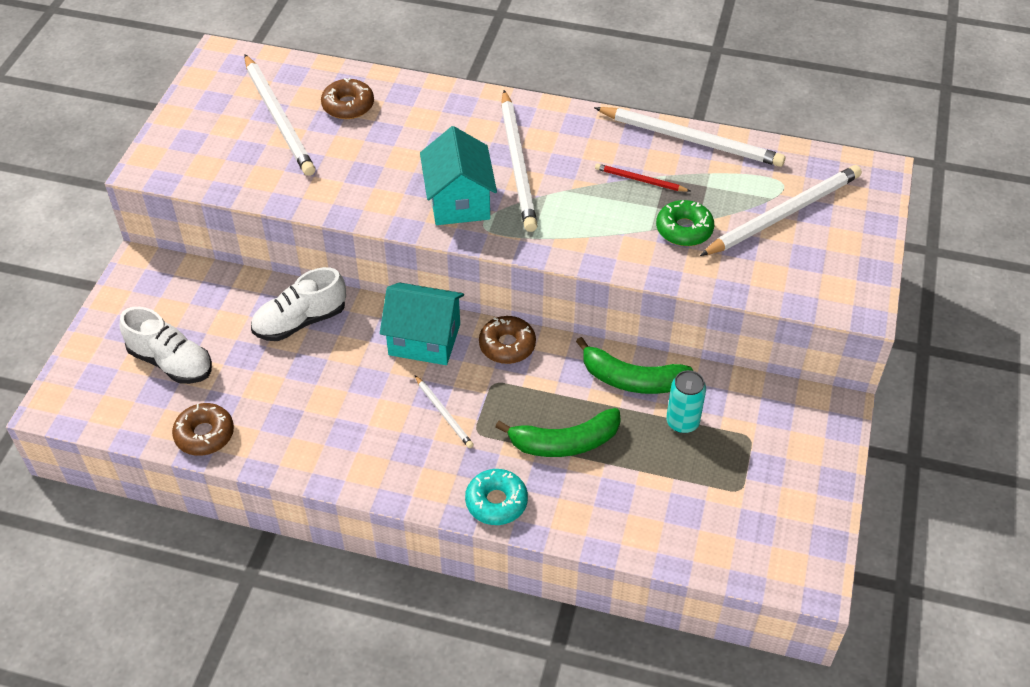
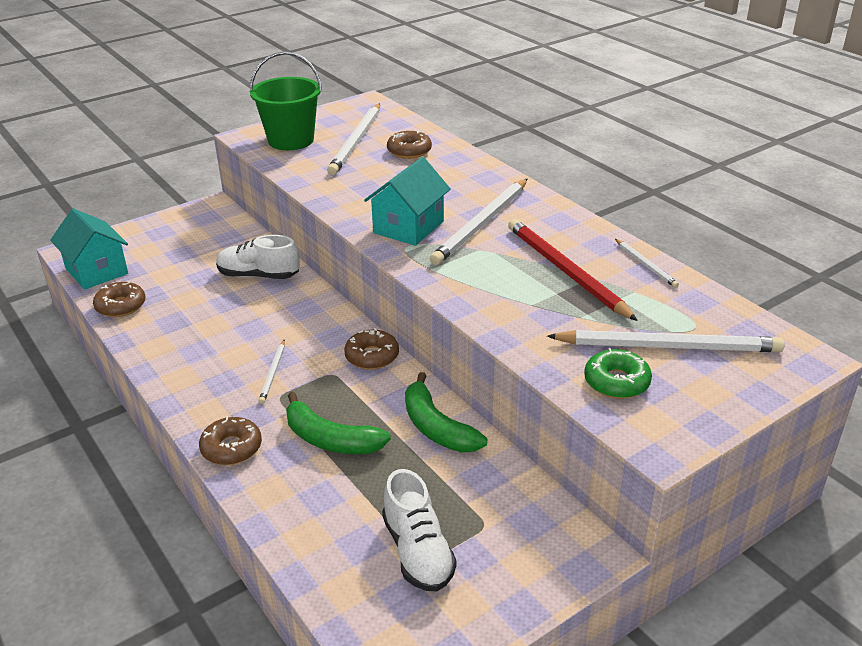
camera: 40 degrees right, 15 degrees down
(171, 362) = (158, 260): white shoe -> white shoe (417, 551)
(206, 149) = (291, 140): none -> green bucket
(424, 339) = (320, 324): turquoise house -> turquoise house (96, 271)
(496, 502) = (231, 448): turquoise donut -> brown donut
(640, 180) = (565, 271): red pencil -> red pencil, size x2.06
(682, 422) = (440, 479): turquoise can -> none
(684, 229) = (560, 317): green donut -> green donut (616, 382)
(691, 140) = (646, 265): white pencil -> white pencil, size x0.49

